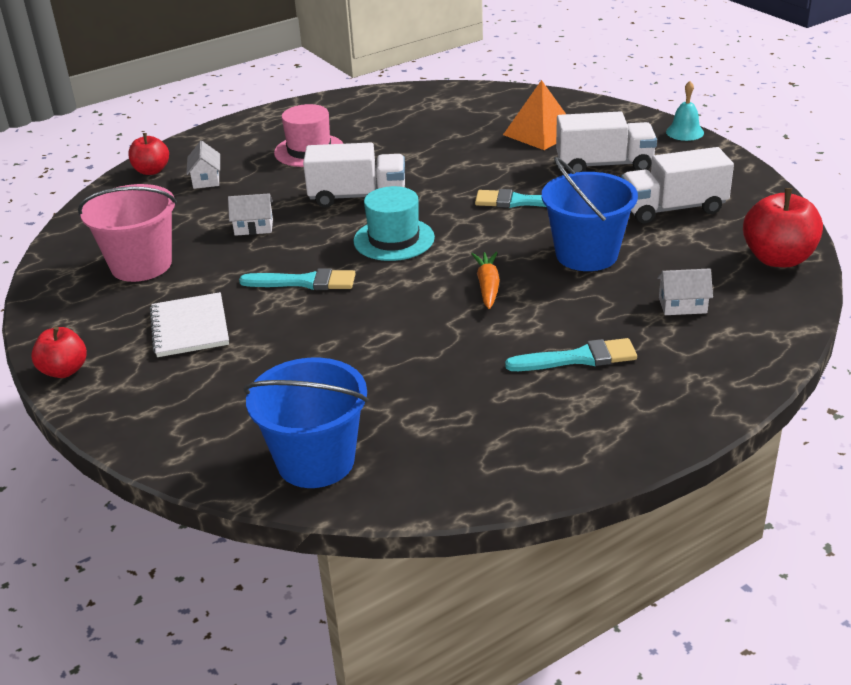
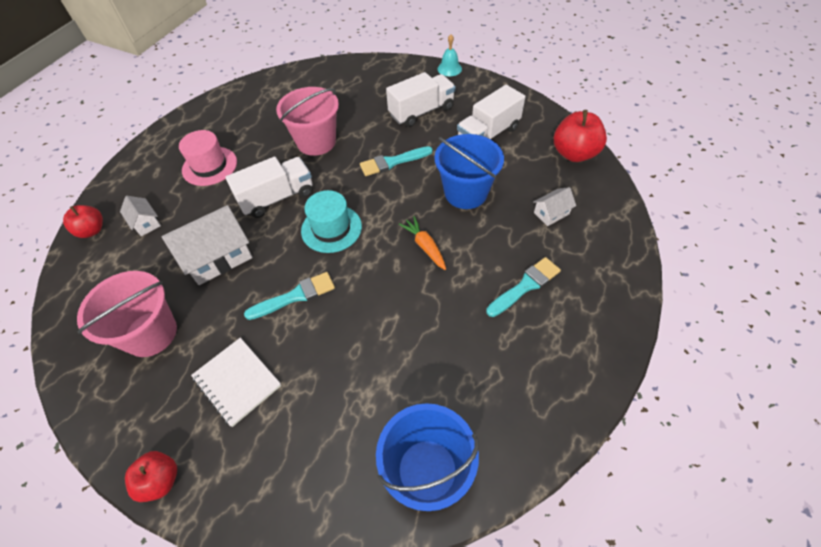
camera: 30 degrees left, 20 degrees up
(254, 227) = (218, 257): white house -> white house, size x1.93
(446, 160) = (316, 142): none -> pink bucket
(540, 133) = (362, 97): orange pyramid -> none

